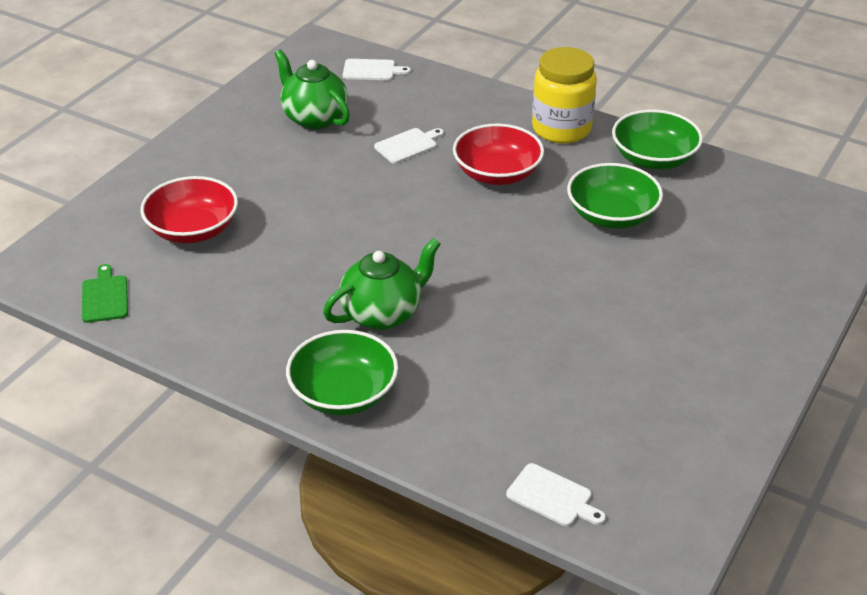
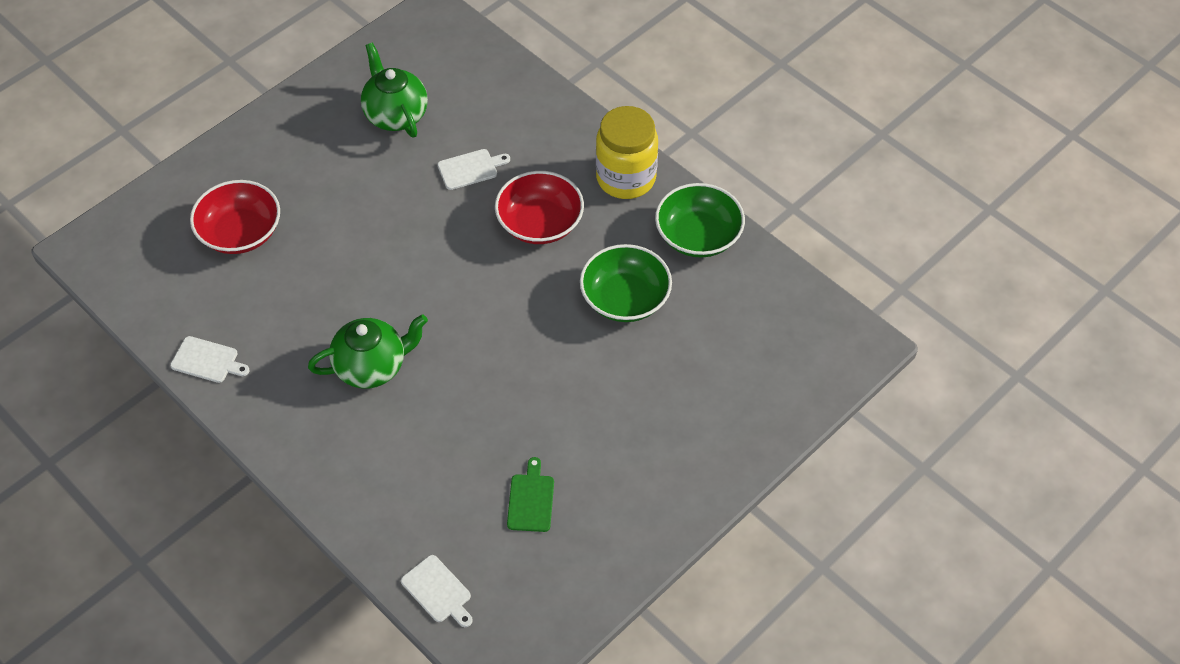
camera: 15 degrees right, 15 degrees up
(105, 297) = (142, 294): green cutting board -> green cutting board (531, 500)
(343, 393) = (307, 445): green bowl -> none
(372, 70) = (473, 61): white cutting board -> white cutting board (207, 360)

